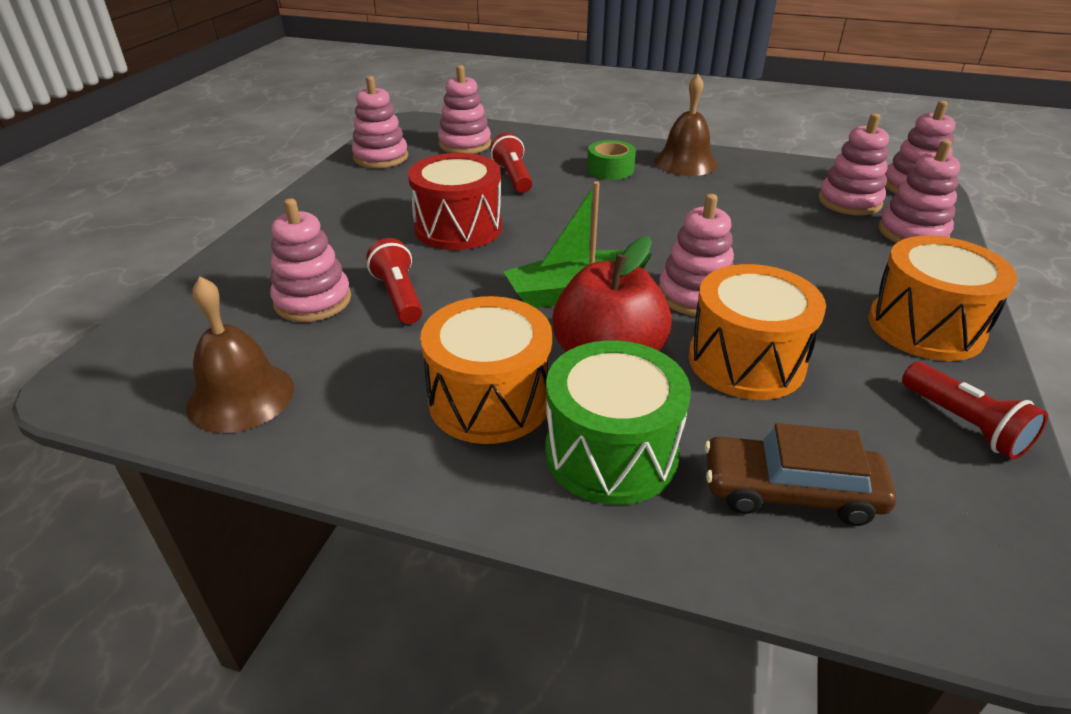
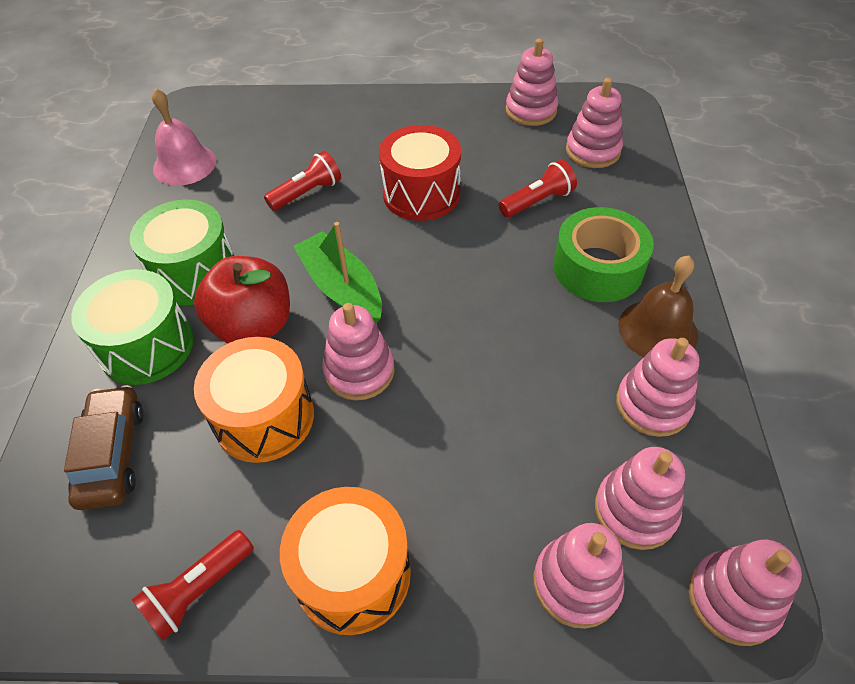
camera: 75 degrees right, 15 degrees up
(241, 396) = (184, 164): brown bell -> pink bell
(313, 301) = (290, 155): pink stacking toy -> pink stacking toy (653, 405)
(490, 400) = (194, 272): orange drum -> green drum
(610, 169) = (598, 268): green tape -> green tape, size x1.68

